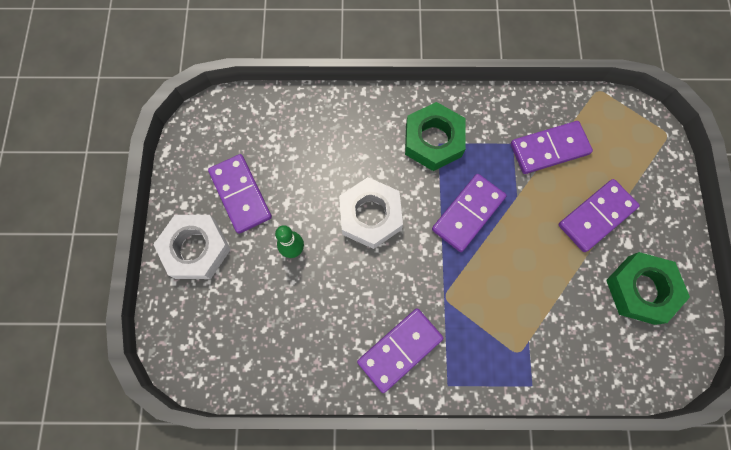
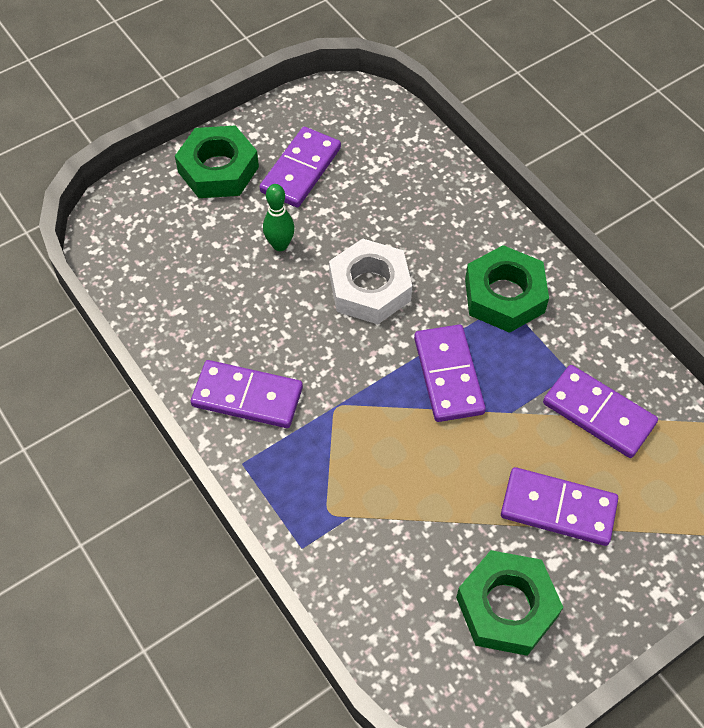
camera: 55 degrees right, 15 degrees down
(196, 249) = (218, 169): white nut -> green nut
(468, 213) = (448, 375): purple domino -> purple domino turned 75 degrees clockwise

